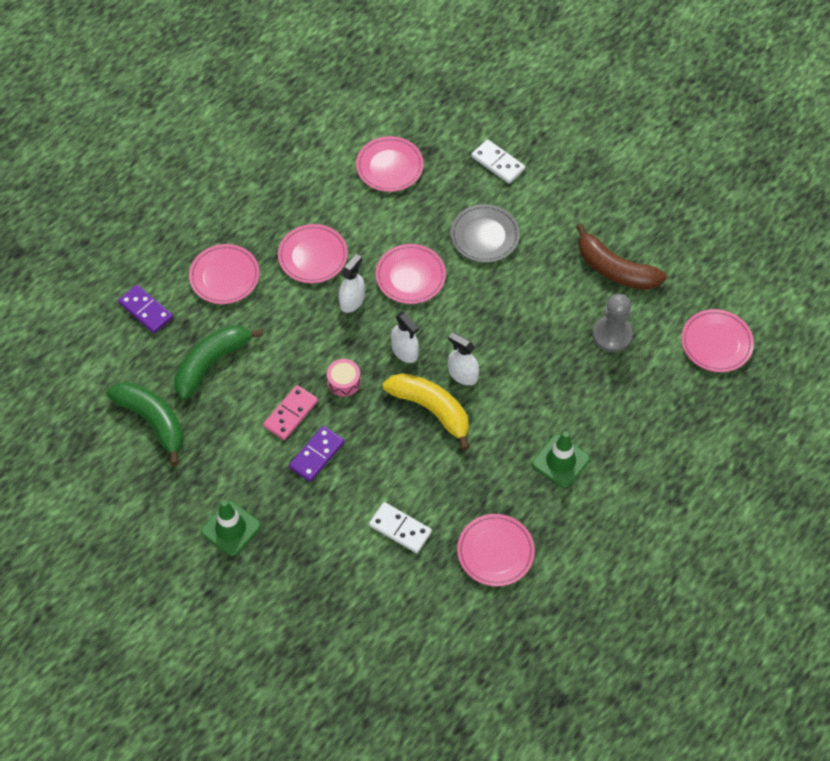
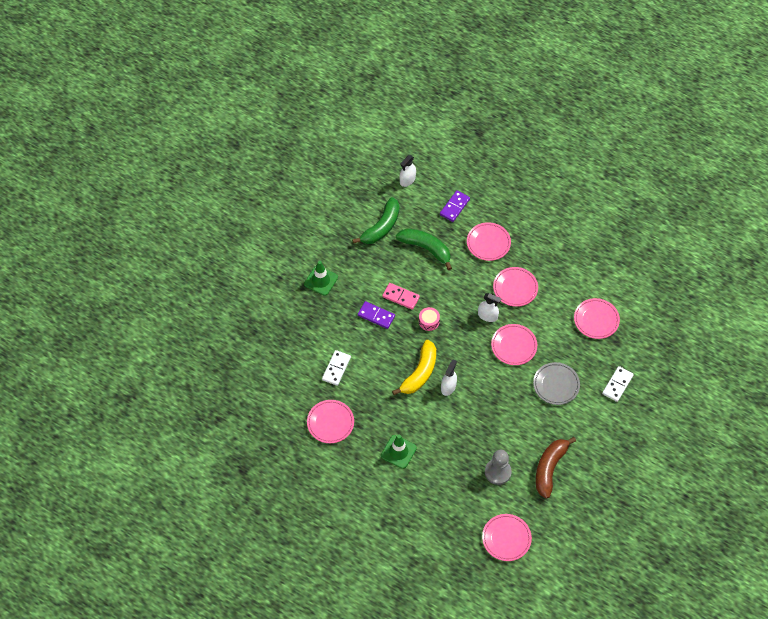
camera: 80 degrees right, 0 degrees up
(405, 351) = (458, 351): white spray bottle -> white spray bottle (407, 180)

